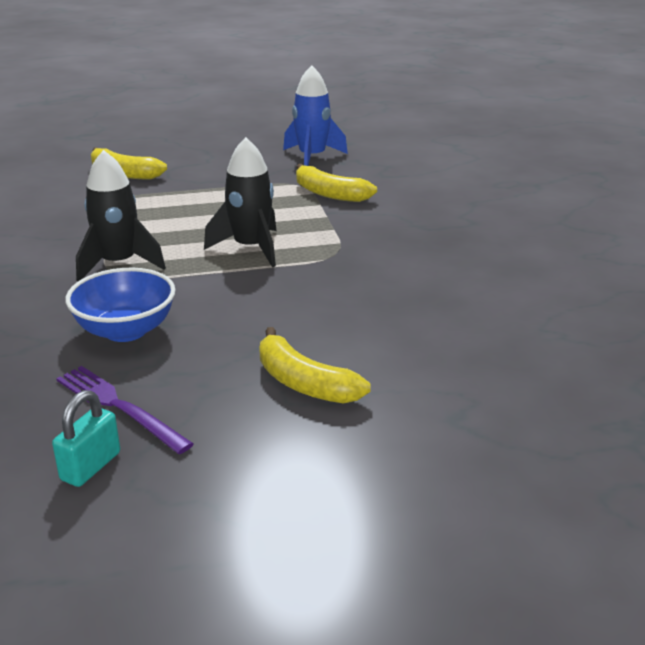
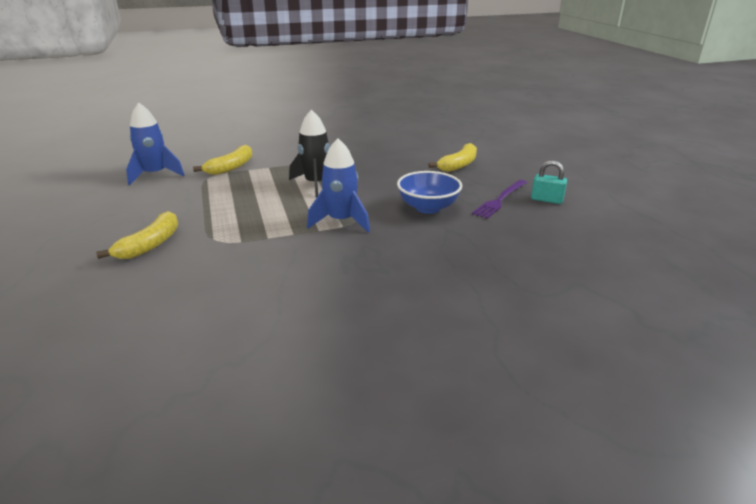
camera: 95 degrees left, 0 degrees up
(119, 264) = (341, 221): black rocket -> blue rocket

